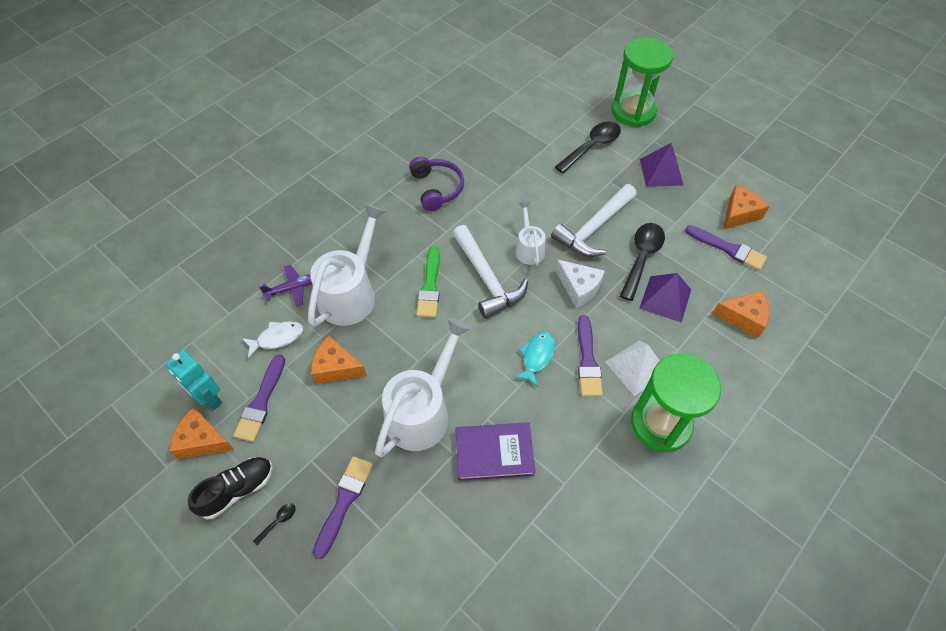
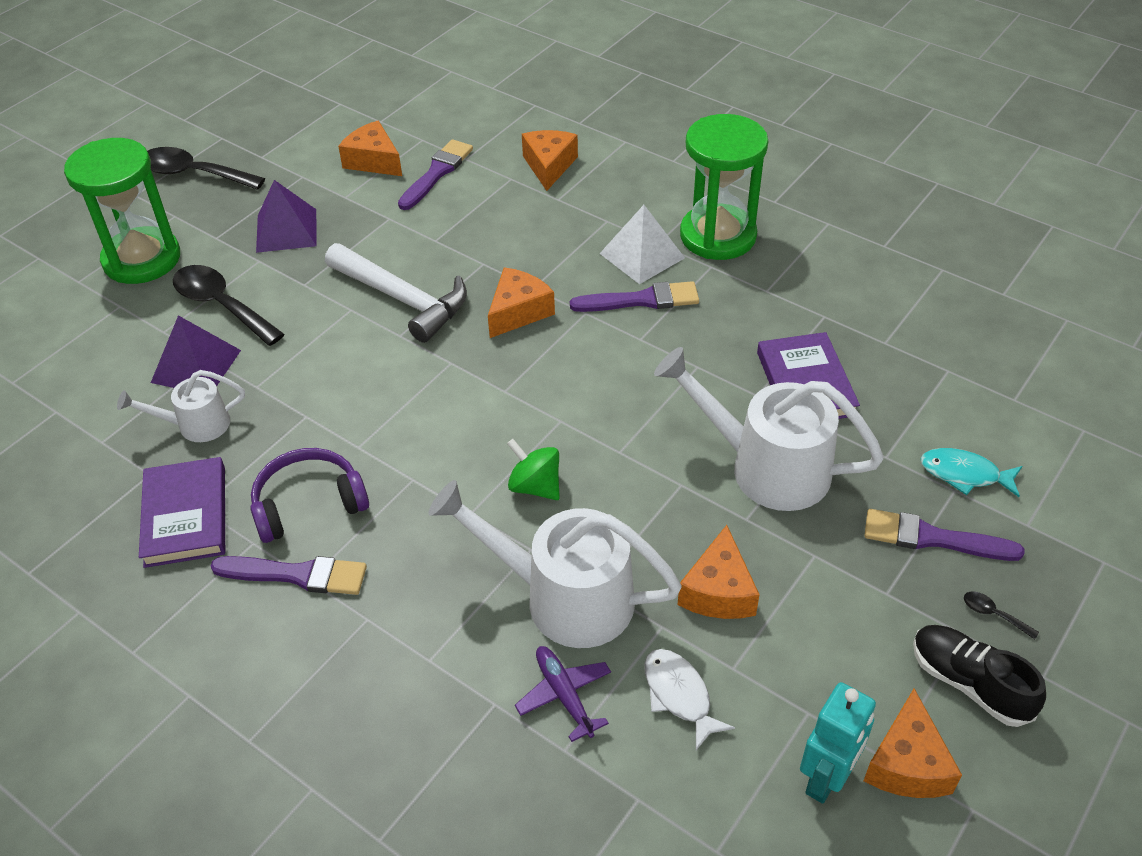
camera: 95 degrees left, 10 degrees down
(261, 402) = (810, 689): purple brush -> purple brush (296, 575)
(430, 286) = (535, 486): green brush -> green spinning top
(438, 143) = (185, 516): none -> purple book
(486, 279) = (513, 415): white hammer -> none
(528, 248) = (446, 370): white watering can -> white watering can (195, 425)
(537, 357) = (646, 350): turquoise fish -> turquoise fish (964, 474)
(579, 288) = (518, 312): white cheese -> orange cheese
(642, 258) = (458, 250): black spoon -> black spoon (194, 174)
(665, 298) = (527, 229): purple pyramid -> purple pyramid (196, 366)

